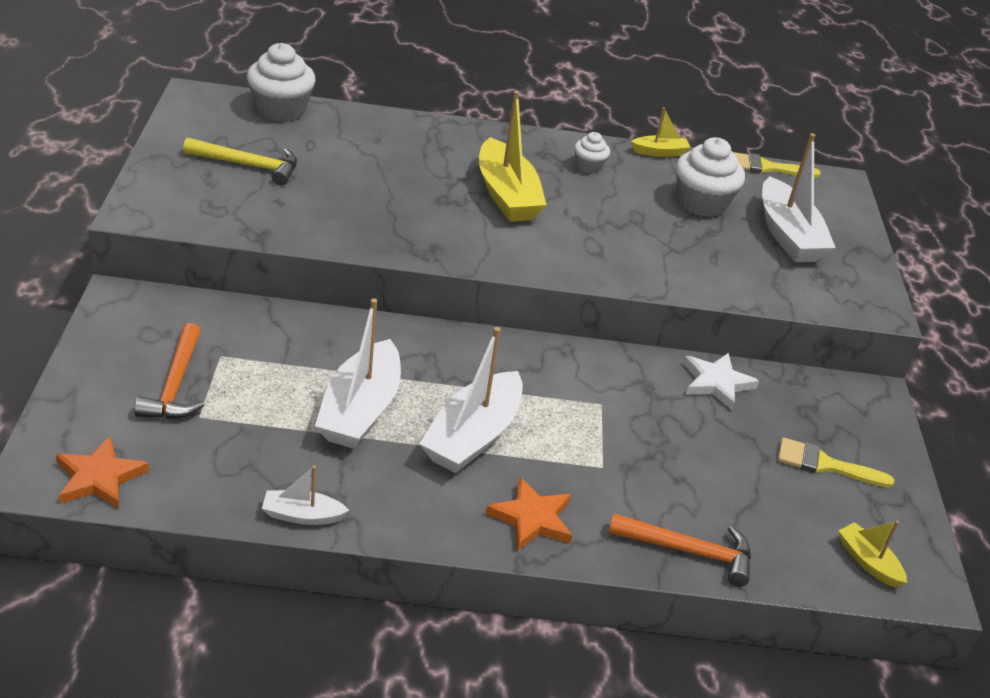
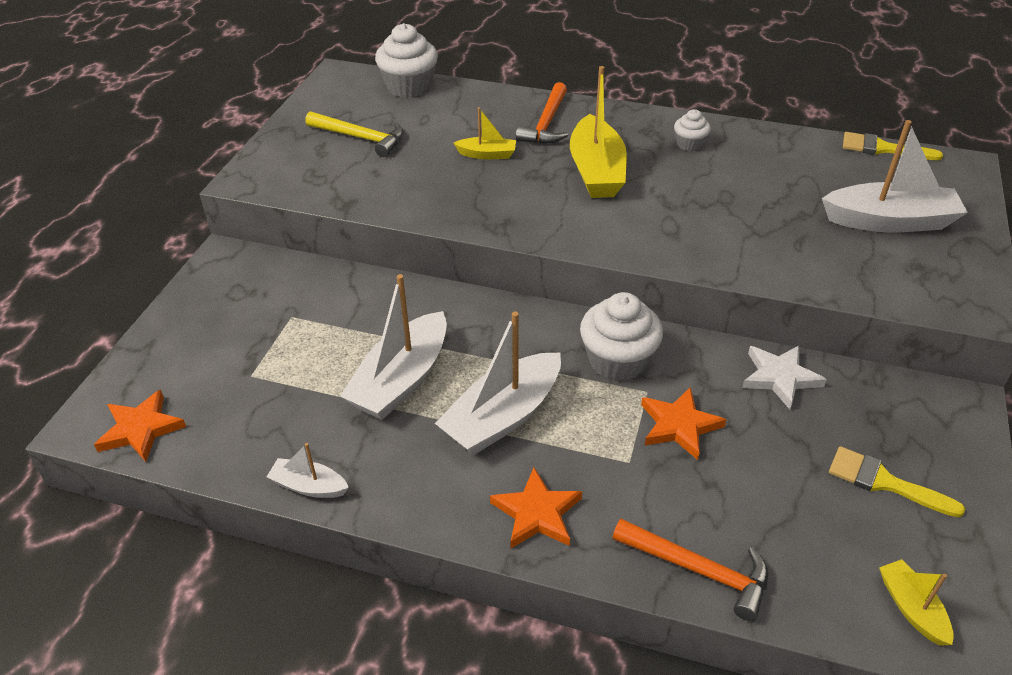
camera: 20 degrees right, 5 degrees up
(175, 385) = (241, 342): orange hammer -> orange hammer (546, 124)
(638, 431) = (679, 425): none -> orange star
(659, 152) = (769, 131): yellow boat -> yellow boat (487, 154)
(701, 203) = (800, 184): white cupcake -> white cupcake (618, 361)
(788, 235) = (889, 221): white boat -> white boat turned 90 degrees counterclockwise

